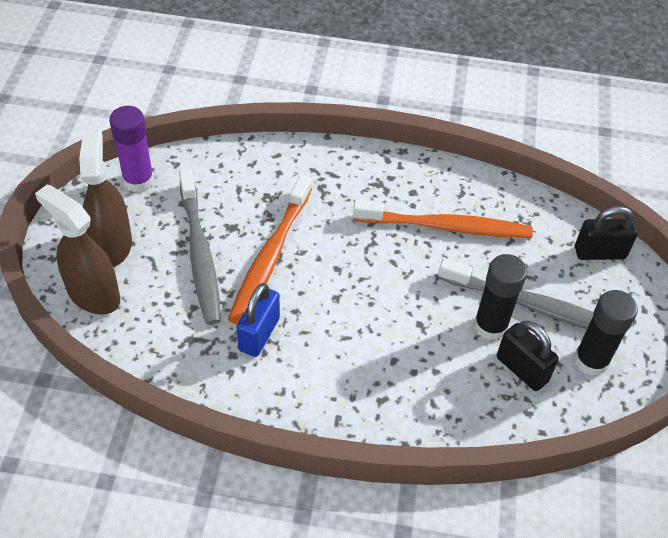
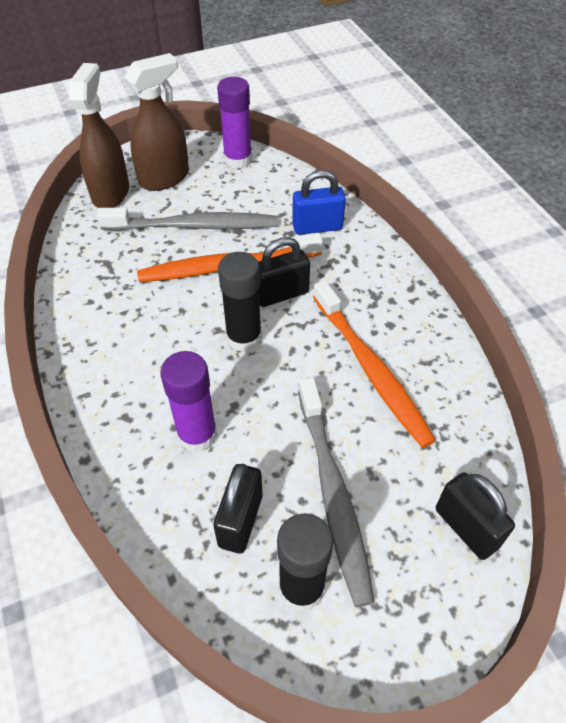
camera: 60 degrees right, 0 degrees up
(200, 254) = (194, 226): grey toothbrush -> grey toothbrush turned 135 degrees counterclockwise
(259, 334) = (140, 299): blue padlock -> blue padlock (317, 227)
(331, 238) = (281, 294): none -> black padlock
(432, 360) = (197, 435): none -> purple glue stick
(490, 326) = (276, 465): black glue stick -> black glue stick (244, 337)

